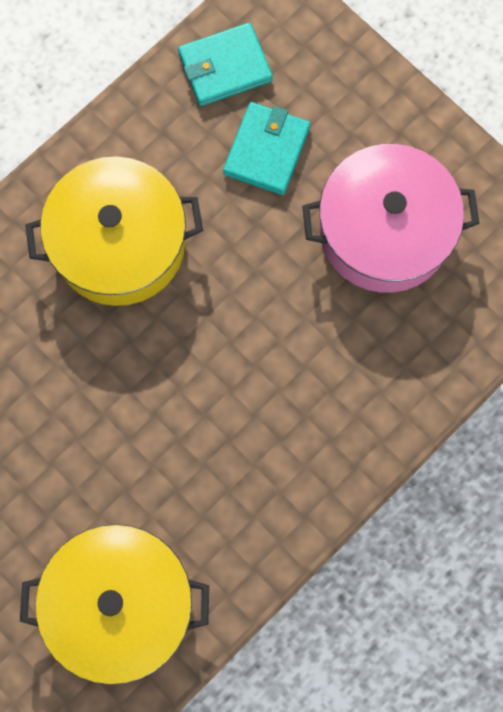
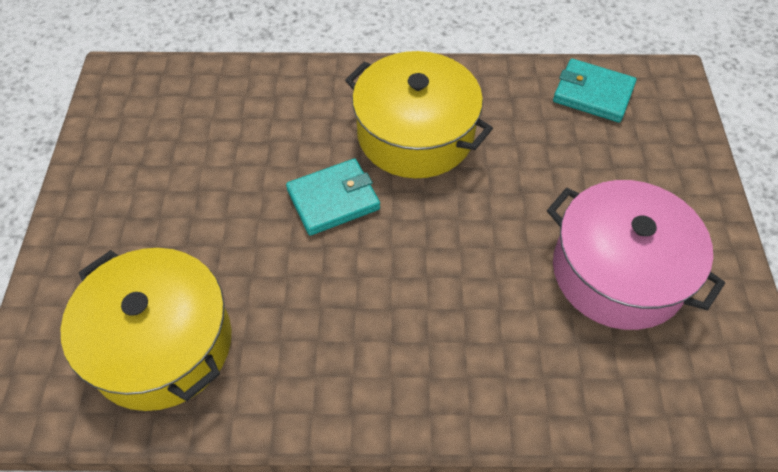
camera: 45 degrees right, 20 degrees down
(266, 150) = (574, 157): turquoise wallet -> turquoise wallet (333, 199)

